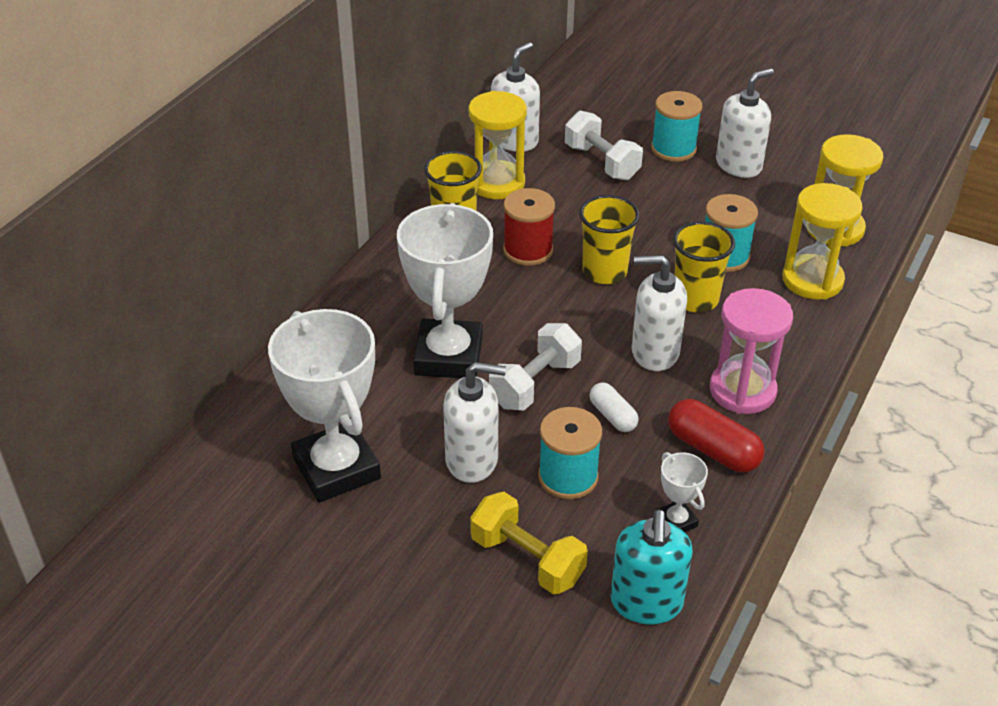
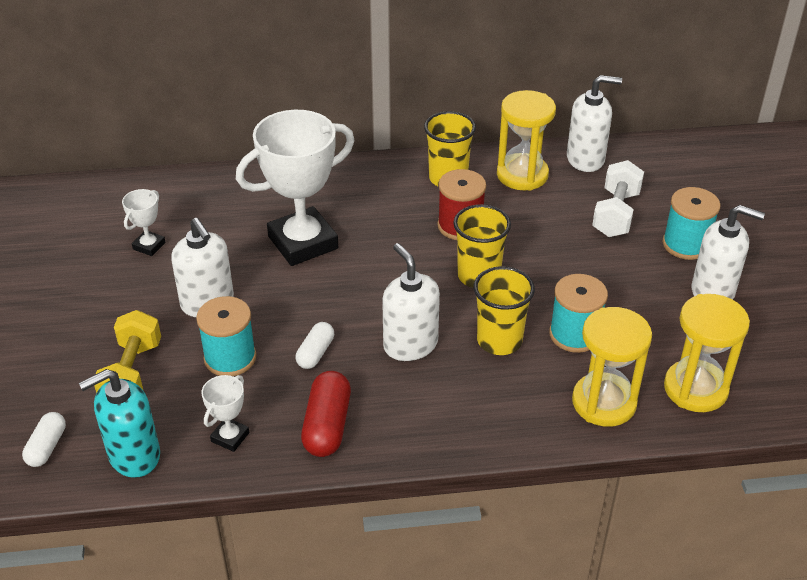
camera: 55 degrees right, 0 degrees up
(336, 468) = (149, 246): white trophy -> white trophy, size x0.44
(535, 384) = (313, 297): white dumbbell -> none
(579, 669) = (47, 447): none -> white capsule
(742, 390) = (413, 415): pink hourglass -> none

